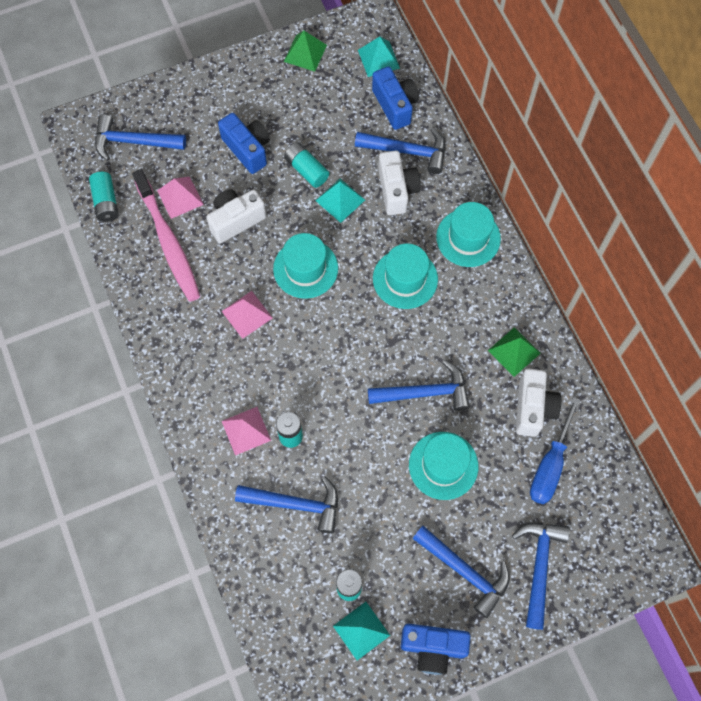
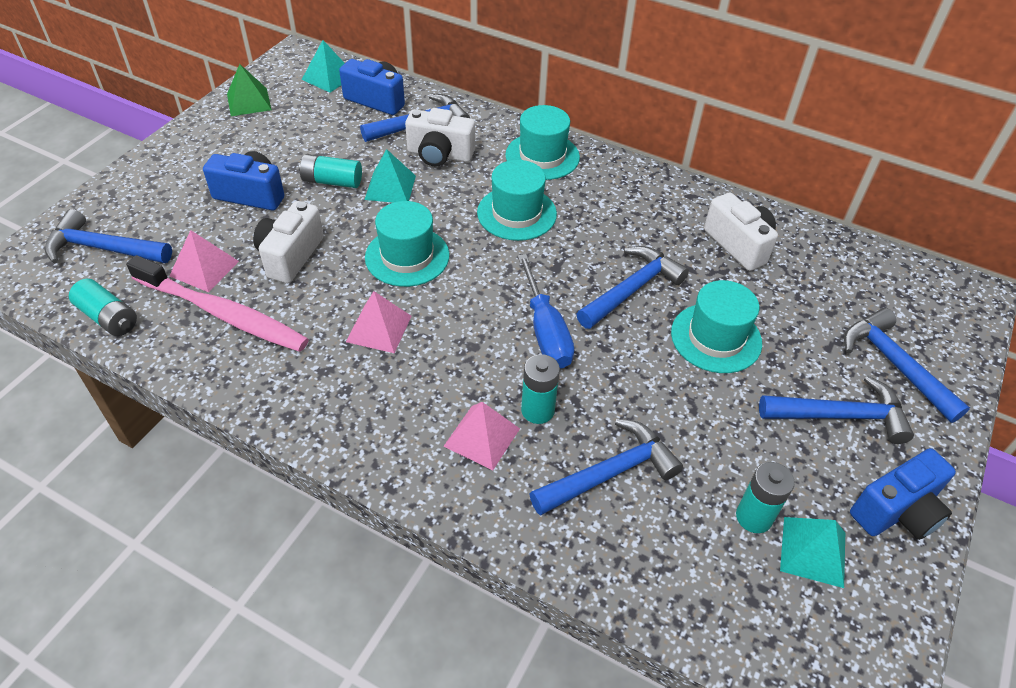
camera: 40 degrees left, 20 degrees down
(134, 141) = (103, 248): blue hammer -> blue hammer turned 45 degrees clockwise
(397, 190) = (439, 155): white camera -> white camera turned 150 degrees clockwise
(514, 351) = (674, 213): green pyramid -> none
(550, 465) = (804, 278): blue screwdriver -> blue screwdriver (545, 330)

